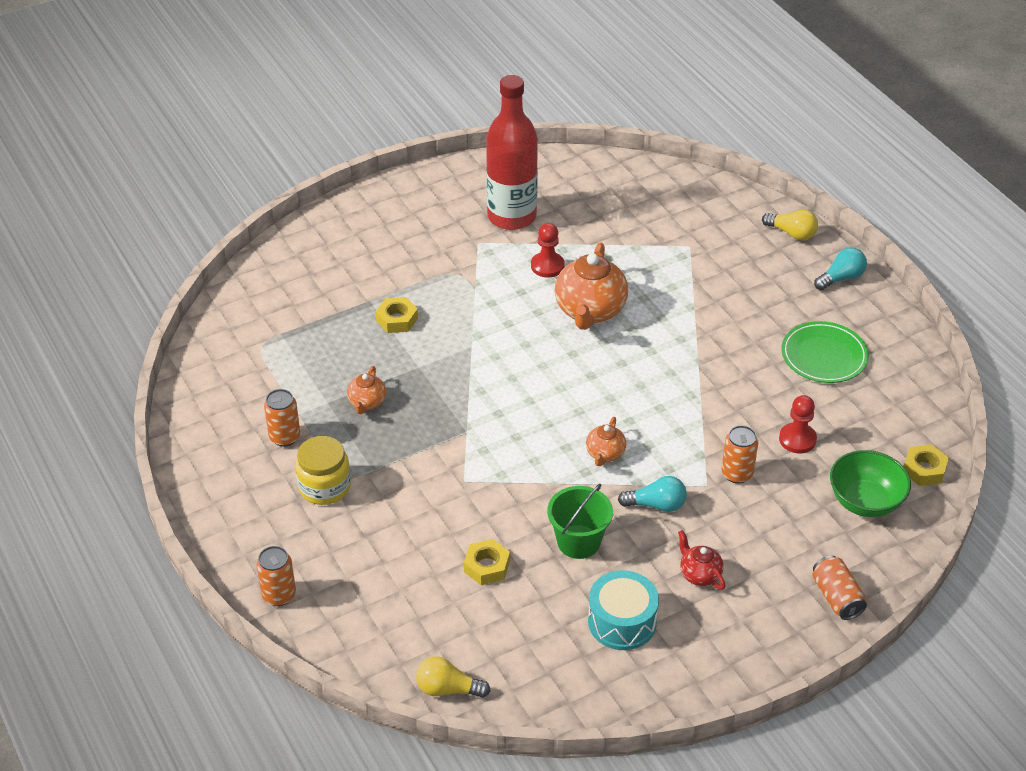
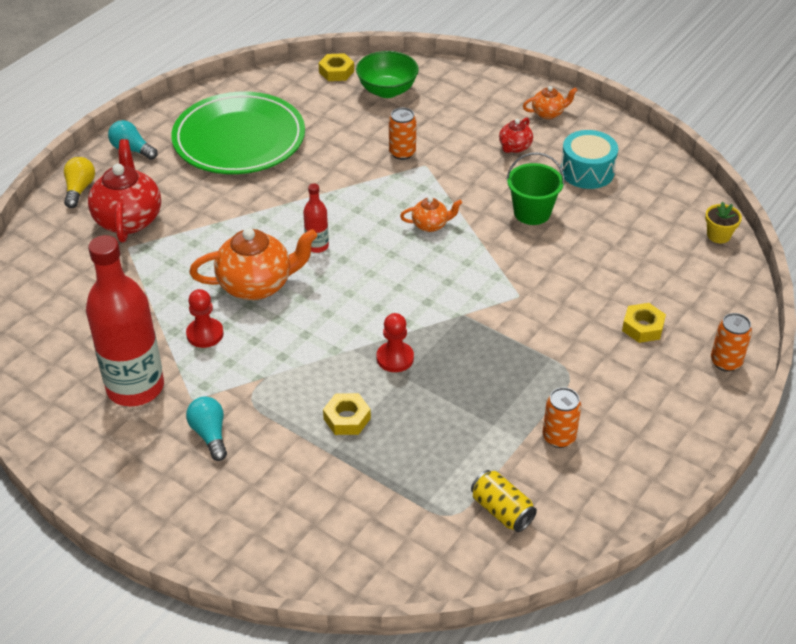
camera: 115 degrees left, 0 degrees up
(243, 374) = (502, 510): none -> yellow can
(324, 487) = (594, 382): yellow jar -> none
(367, 403) = (474, 395): orange teapot -> orange teapot (548, 113)
(448, 689) = (718, 235): yellow light bulb -> yellow flower pot
(486, 566) = (595, 253): yellow nut -> yellow nut (642, 327)
(620, 364) = (317, 246): none -> red bottle
(656, 505) = (464, 184): turquoise light bulb -> turquoise light bulb (210, 434)
(729, 254) = (128, 219): none -> red teapot
(797, 439) = (344, 132): red pawn -> red pawn (395, 358)
(824, 356) = (239, 139): green plate -> green plate, size x1.74
(836, 597) = (485, 86): orange can -> none

